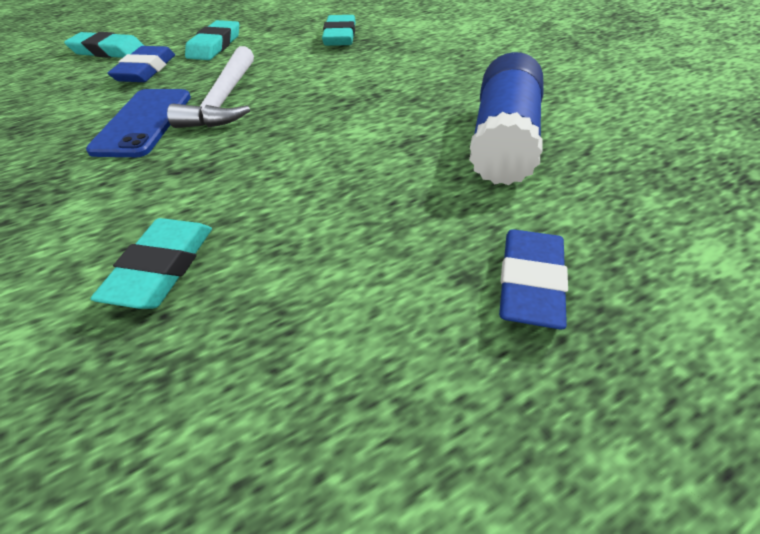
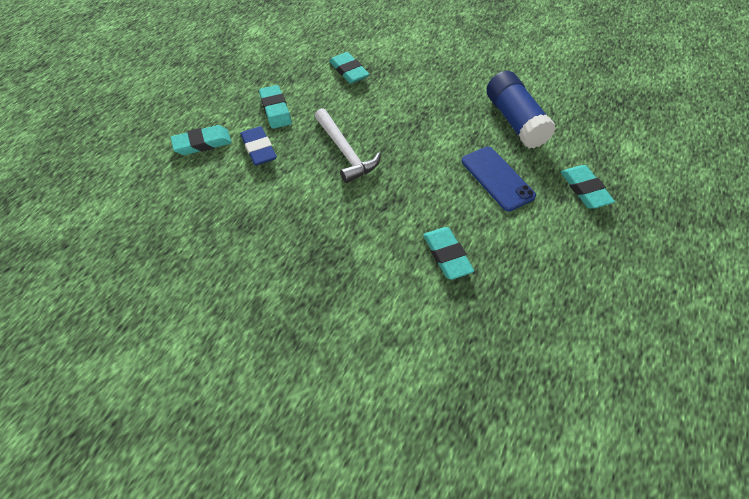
camera: 35 degrees left, 10 degrees up
(143, 122) = (320, 187): blue phone -> blue phone (497, 178)
(530, 283) = (585, 189): blue eraser -> turquoise eraser

